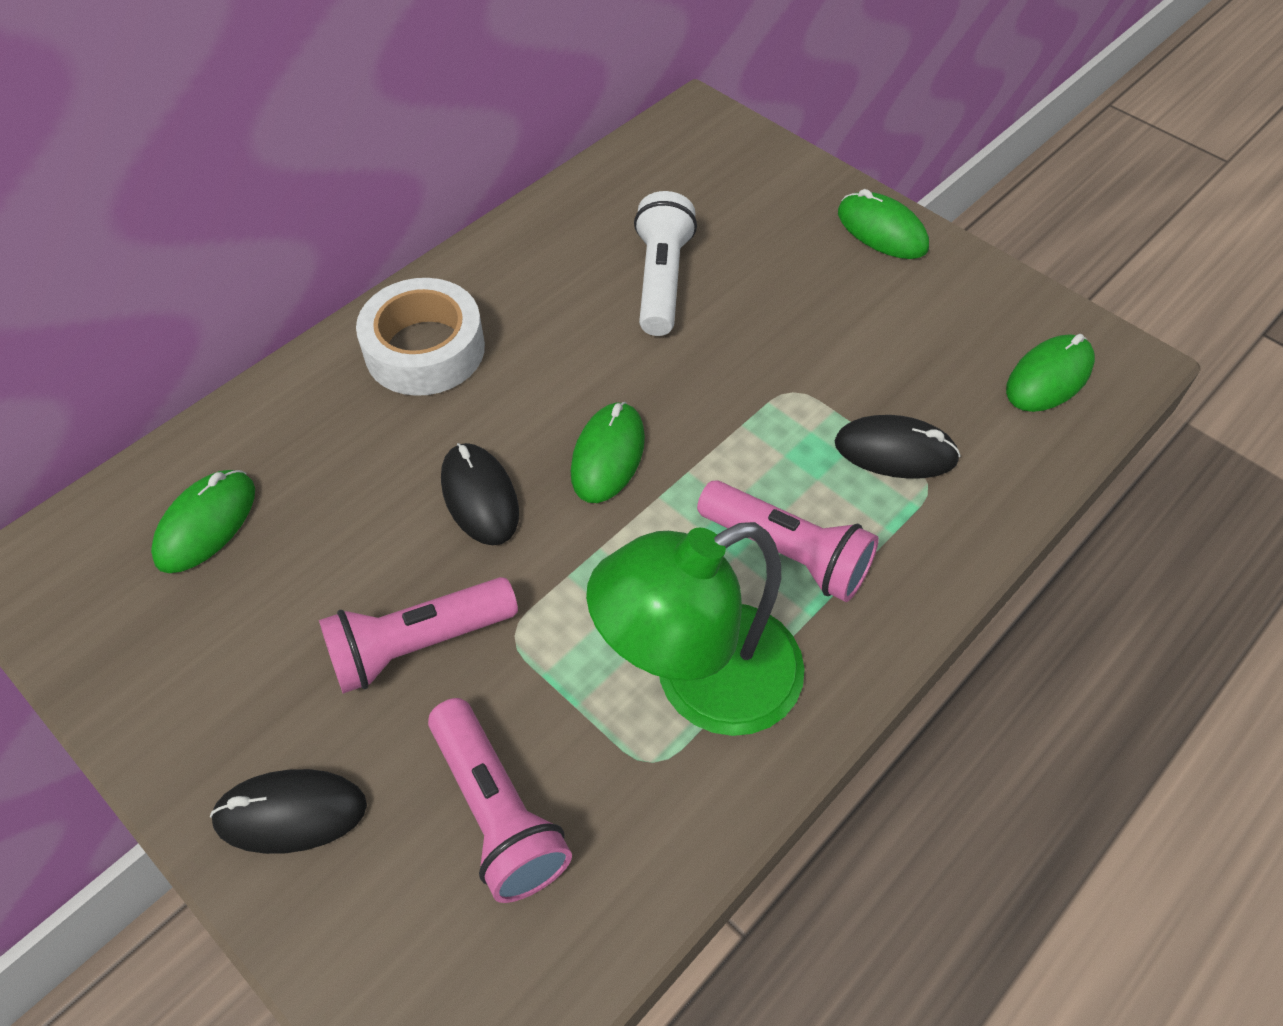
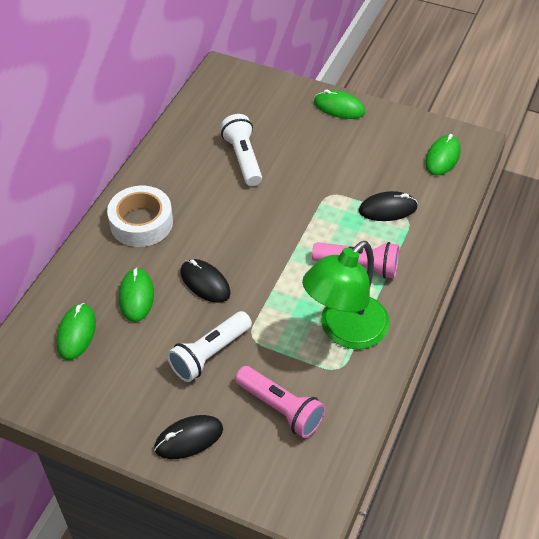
camera: 20 degrees left, 5 degrees down
(417, 645) = (209, 354): pink flashlight -> white flashlight
(608, 455) = (257, 247): green mouse -> green mouse (136, 296)

